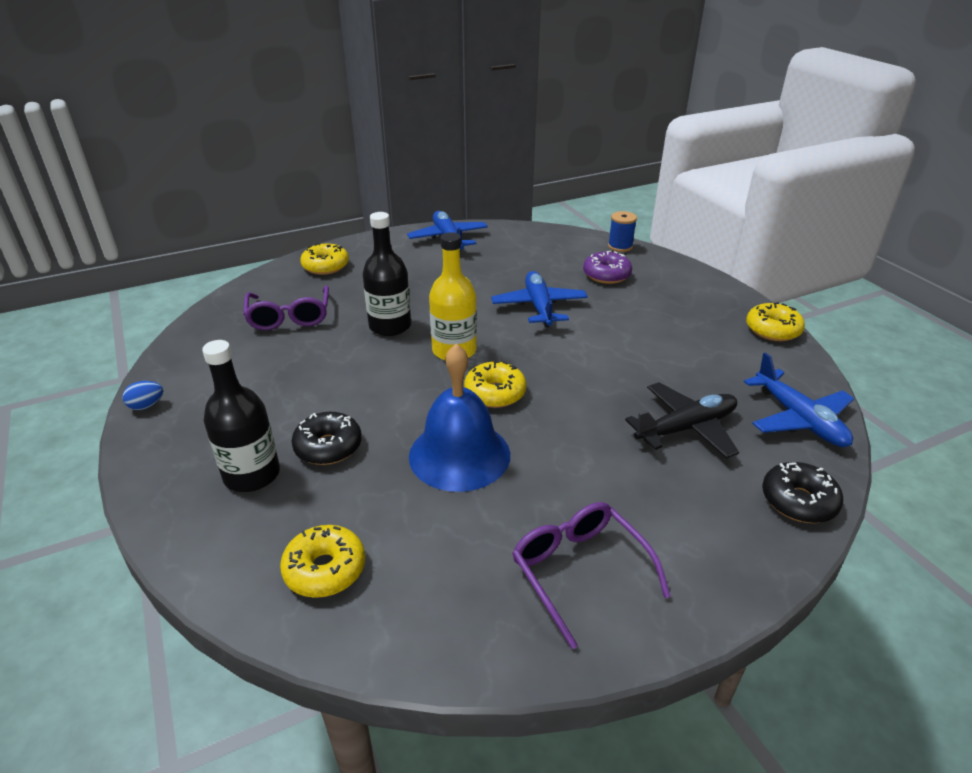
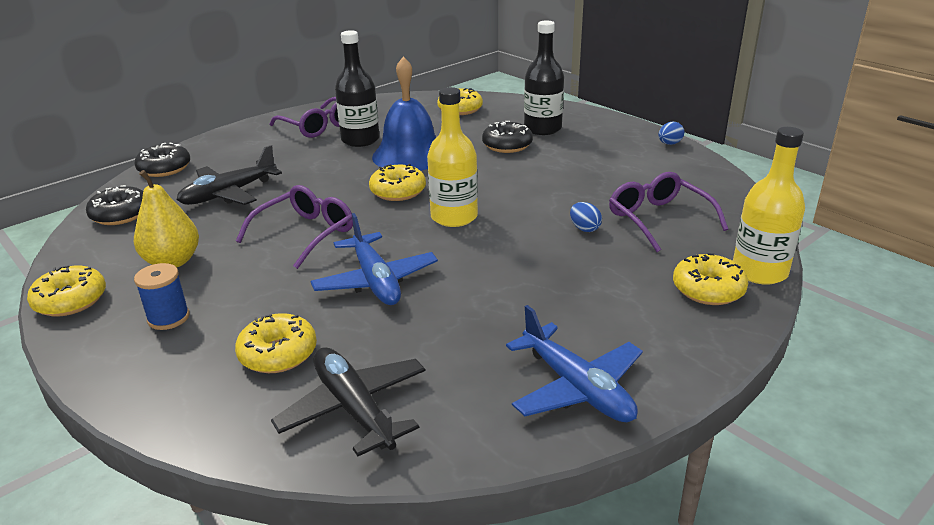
camera: 165 degrees right, 5 degrees down
(279, 270) = (759, 271): none -> yellow bottle
(355, 319) = (584, 228): none -> blue egg
(390, 326) = (540, 228): black bottle -> black bottle (360, 140)
(564, 247) = (354, 408): none -> black plane
(594, 357) = (305, 234): none -> purple glasses
(606, 275) = (278, 354): purple donut -> yellow donut
(620, 246) = (242, 435): blue spool -> blue spool (168, 318)
(708, 350) = (172, 261): none -> yellow pear
(799, 419) = (121, 215): blue plane -> black donut

